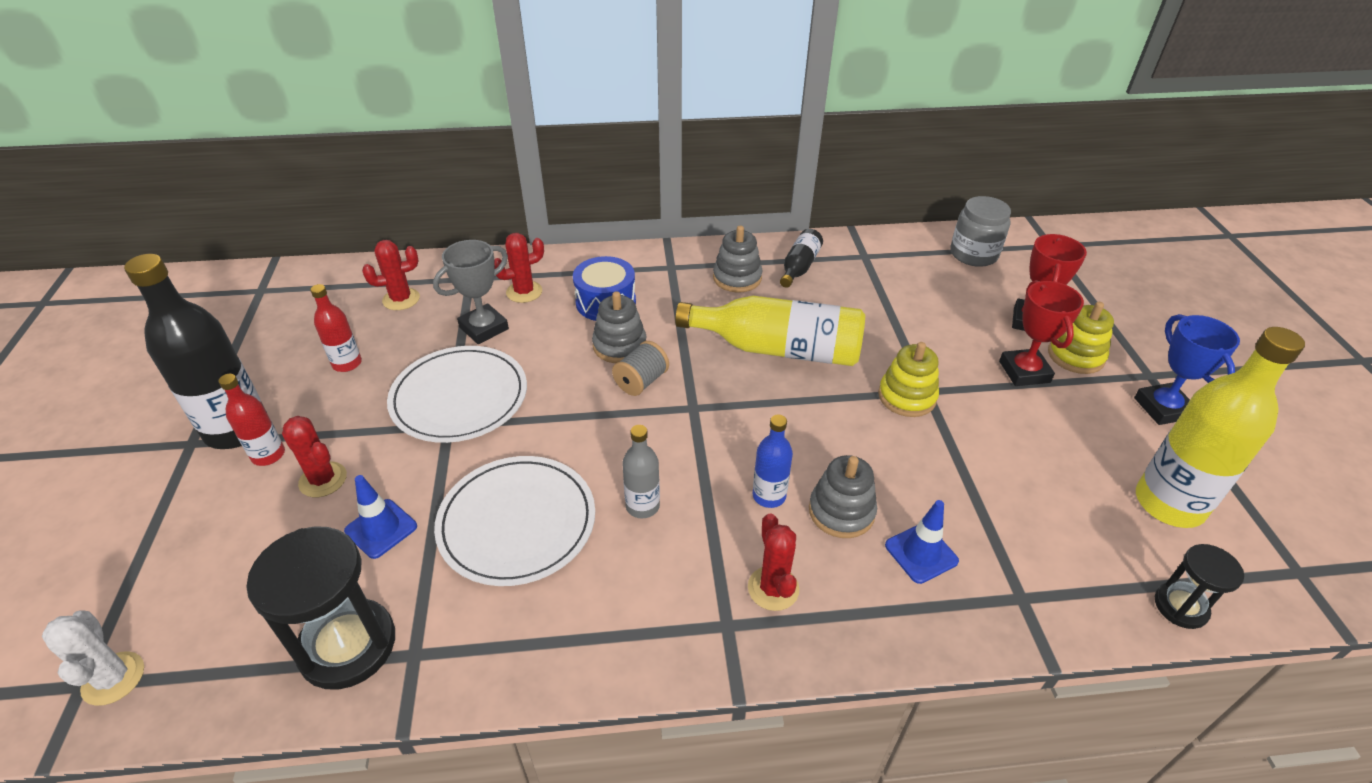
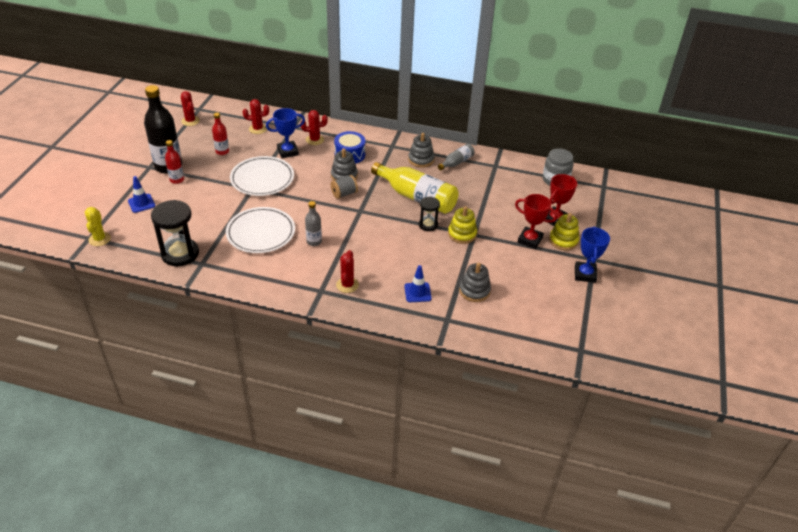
camera: 20 degrees right, 0 degrees up
(113, 678) = (99, 239): white cactus -> yellow cactus
(323, 480) = (194, 195): red cactus -> red cactus (190, 121)
(381, 529) = (208, 219): blue traffic cone -> blue traffic cone (141, 203)
(484, 328) = (287, 152): grey trophy -> blue trophy
(769, 496) = (369, 253): blue bottle -> none
(799, 267) = (456, 162): black bottle -> grey bottle
(841, 511) = (395, 268): grey stacking toy -> grey stacking toy (474, 291)
(1024, 372) = (530, 240): red trophy -> red trophy turned 75 degrees counterclockwise
(1169, 504) = (547, 310): yellow bottle -> none
(1180, 607) = (513, 344): black hourglass -> black hourglass (428, 225)

